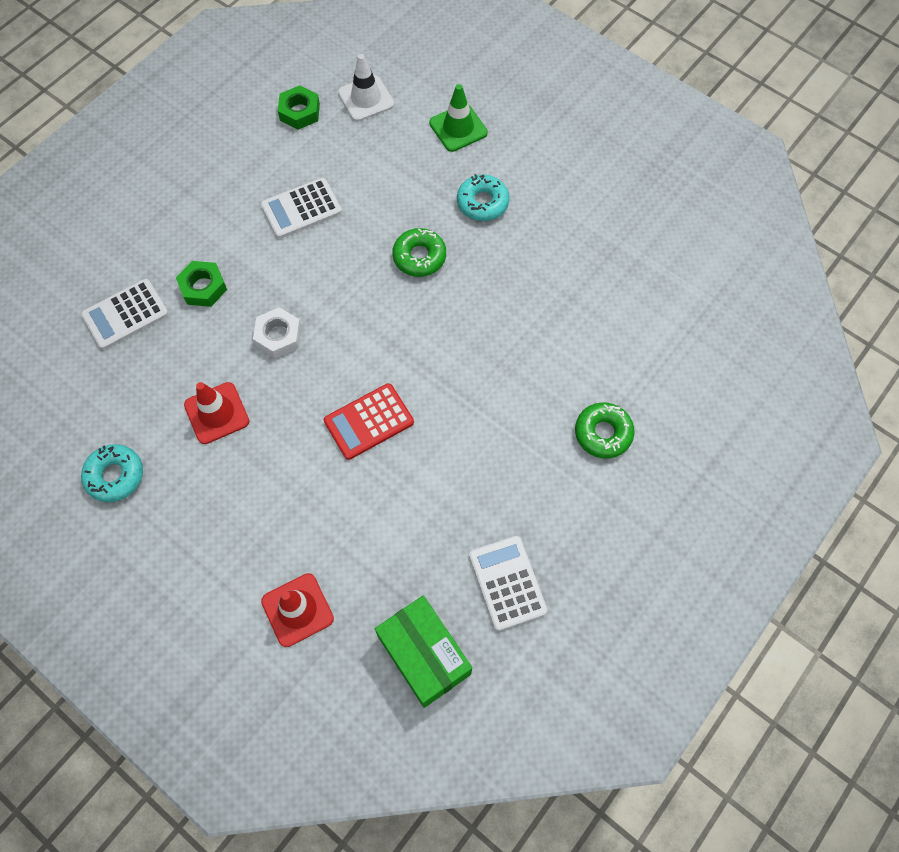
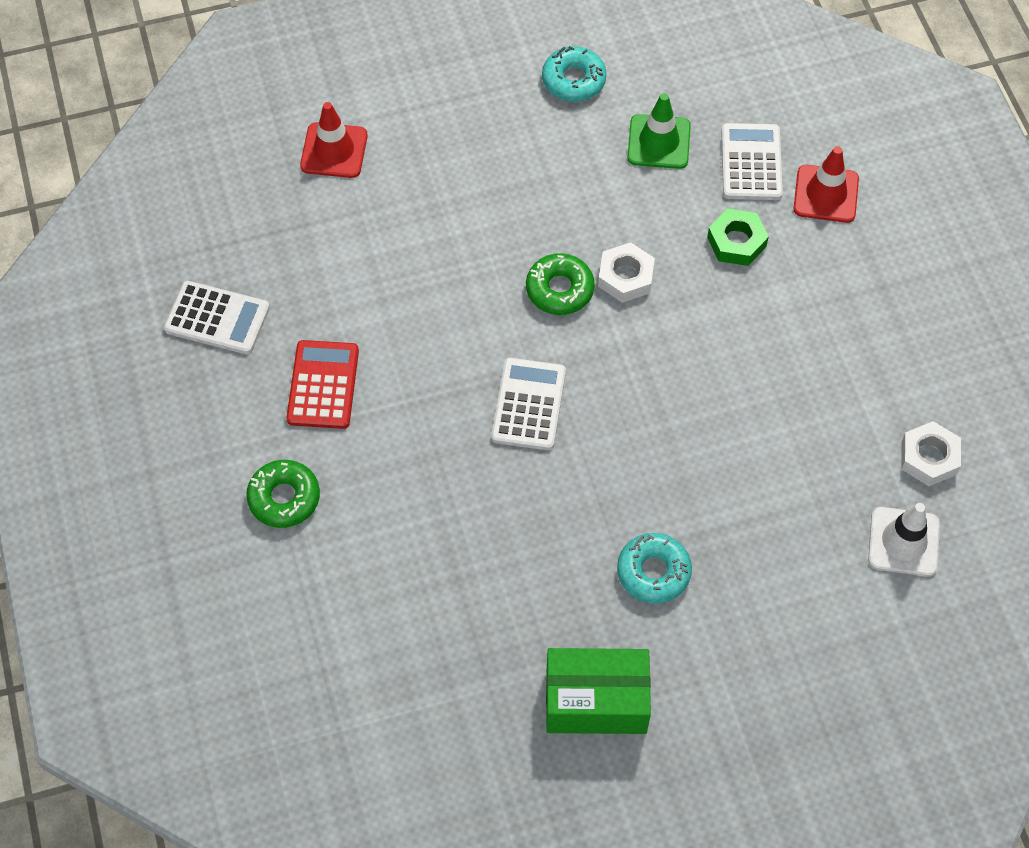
camera: 125 degrees right, 5 degrees down
(217, 413) = (577, 184): red traffic cone -> red traffic cone (826, 194)
(300, 112) = (929, 458): green nut -> white nut
(301, 209) = (777, 382): white calculator -> white calculator (529, 405)
(369, 421) = (467, 301): red calculator -> red calculator (323, 385)
(419, 257) = (626, 460): green donut -> green donut (559, 289)
(424, 655) = (214, 219): green box -> green box (596, 701)
(458, 128) = (785, 617): green traffic cone -> green traffic cone (659, 142)

